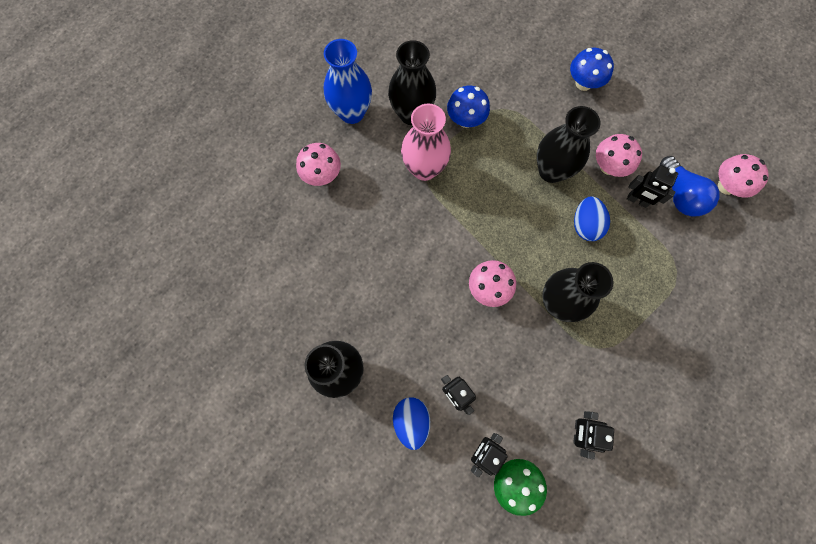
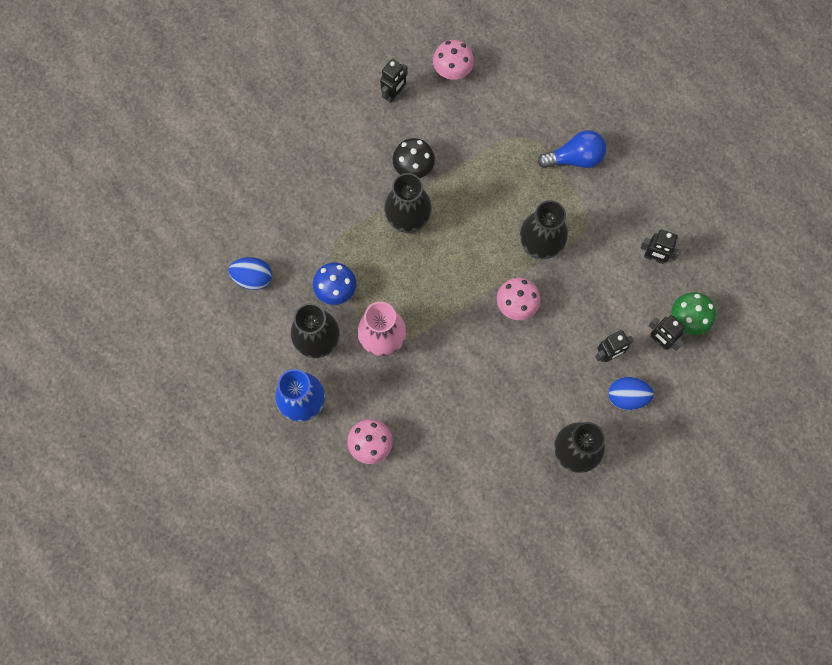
camera: 80 degrees left, 0 degrees up
(583, 83) = (317, 167): blue mushroom -> none
(585, 225) = (469, 204): blue egg -> blue egg (253, 278)
(608, 166) = (413, 168): pink mushroom -> black mushroom
(637, 200) = (453, 152): black robot -> black robot (394, 94)
(679, 195) = (454, 113): blue light bulb -> blue light bulb (575, 158)

